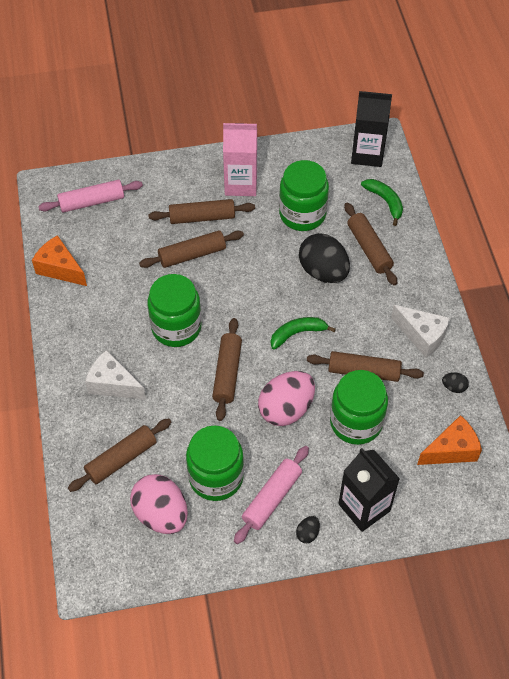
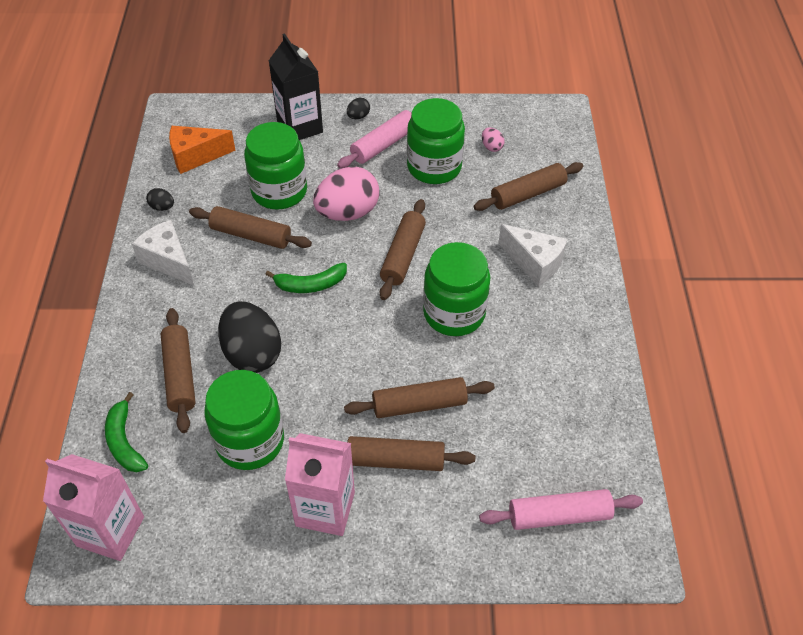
camera: 170 degrees left, 5 degrees down
(60, 269) = (603, 413): orange cheese -> none
(161, 514) = (491, 147): pink egg -> pink egg, size x0.43
(367, 154) = (110, 531): black carton -> pink carton

